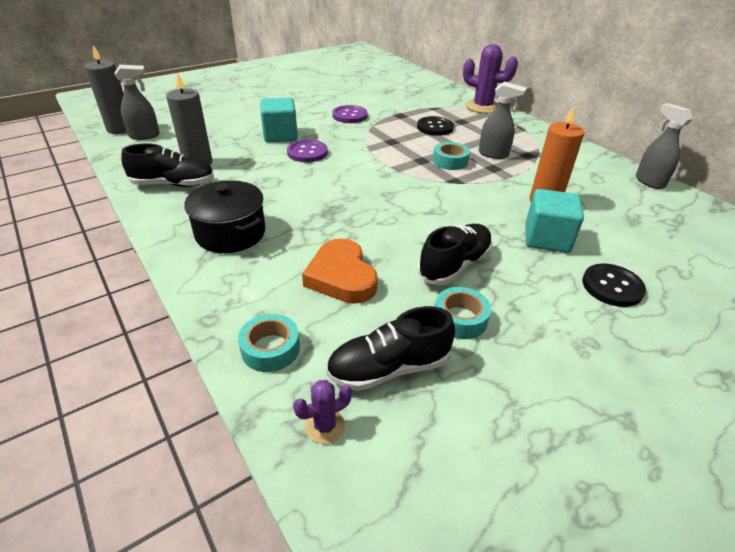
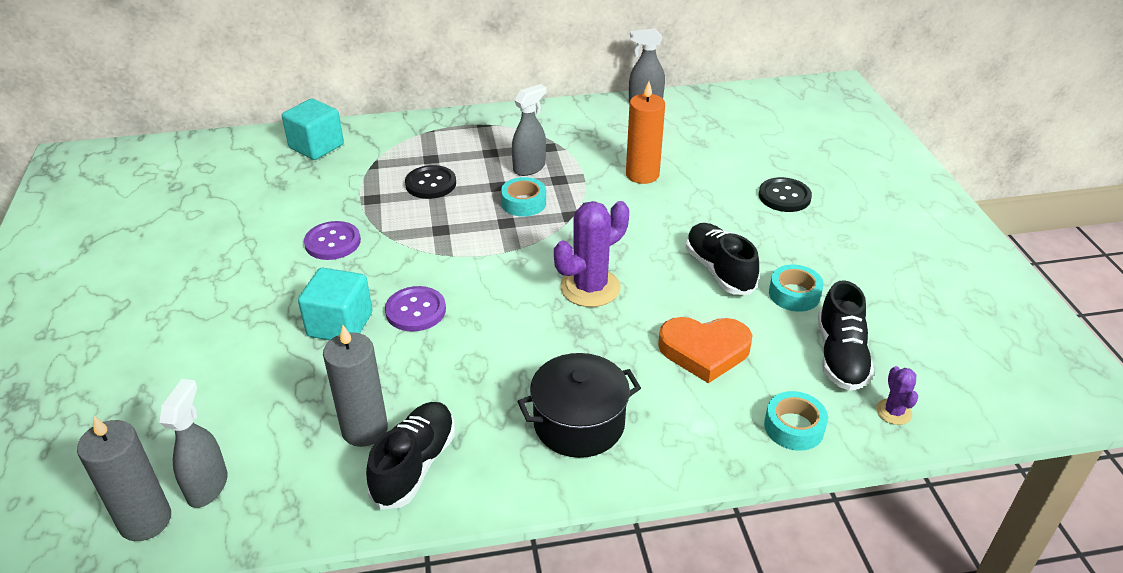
camera: 65 degrees left, 0 degrees up
(482, 107) = (405, 129): purple cactus -> purple cactus (590, 288)
(547, 238) = (704, 200): turquoise cube -> turquoise cube (316, 146)

